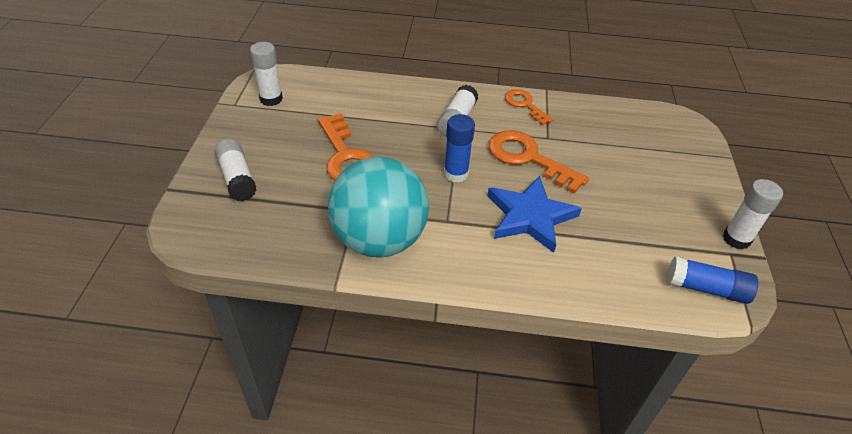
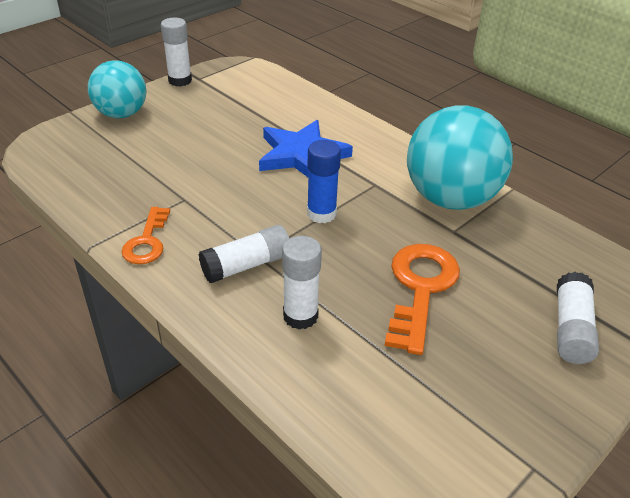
camera: 140 degrees left, 5 degrees down
(271, 99) = (467, 444): white glue stick -> white glue stick (300, 316)
(528, 158) = (234, 192): orange key -> none
(699, 175) = (122, 114): none -> turquoise ball
(706, 288) = (248, 75): blue glue stick -> none

